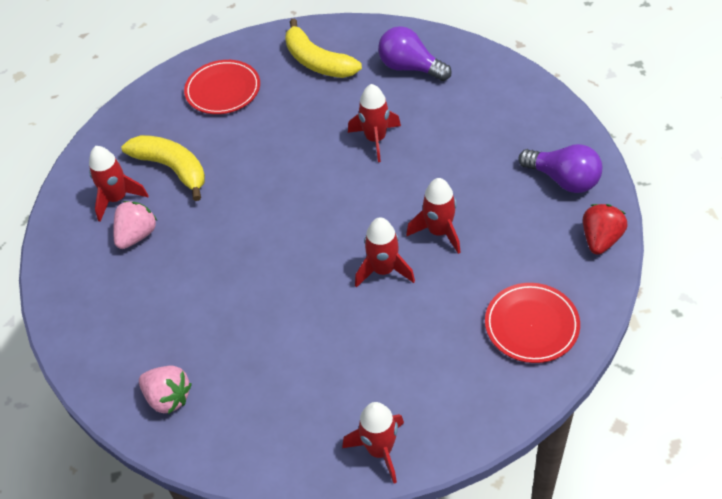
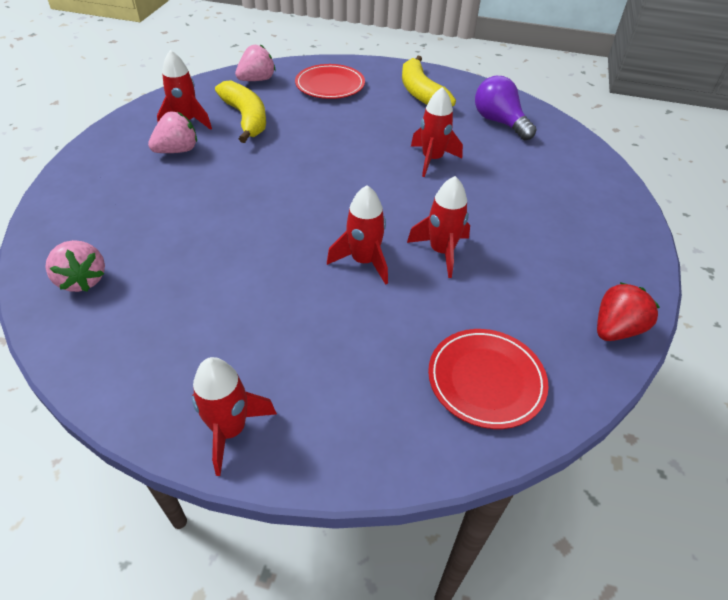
camera: 20 degrees right, 5 degrees down
(145, 115) = (257, 80): none -> pink strawberry
(563, 179) = (601, 258): purple light bulb -> none

